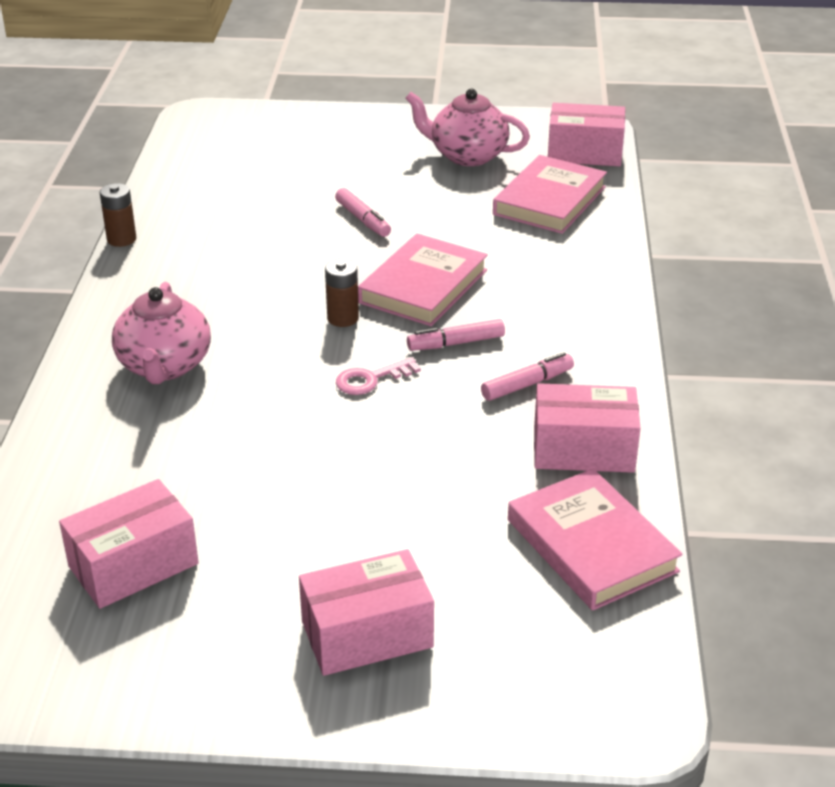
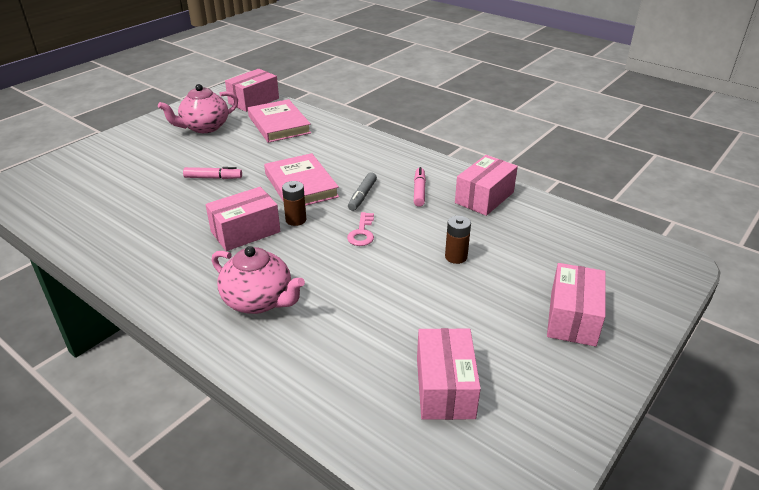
camera: 55 degrees left, 0 degrees up
(121, 239) = (94, 267): brown battery -> brown battery (456, 257)
(279, 296) = (245, 232): none -> pink box
(456, 343) = (362, 196): pink marker -> grey marker
(591, 545) = (555, 224): pink book -> none

